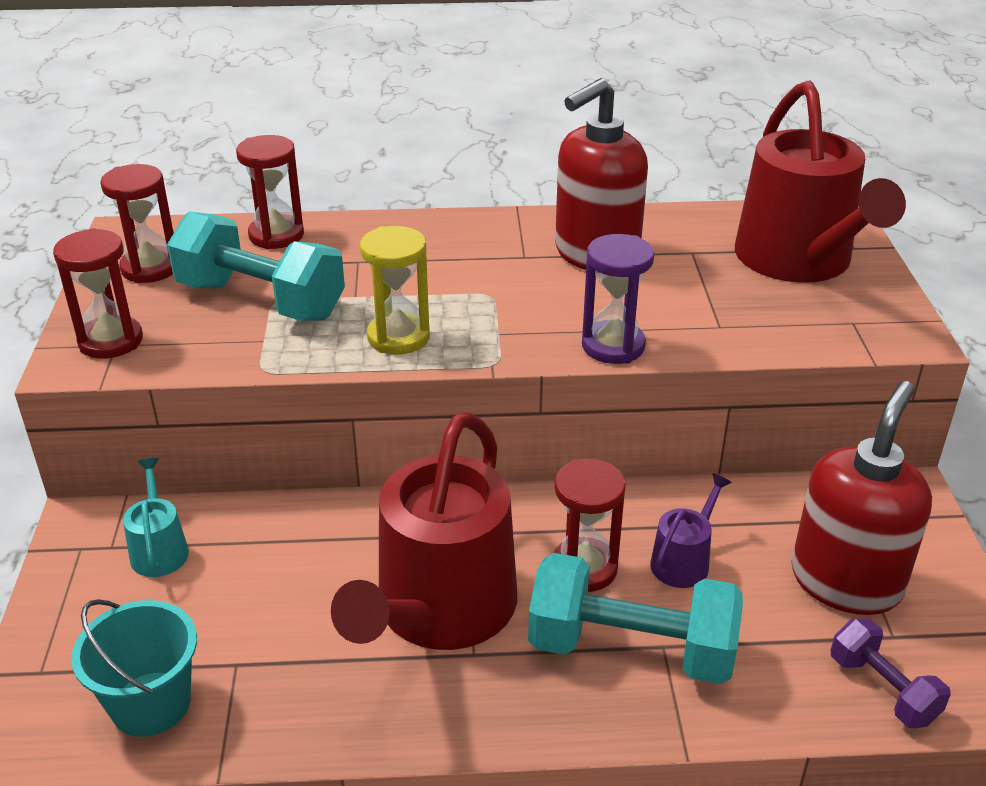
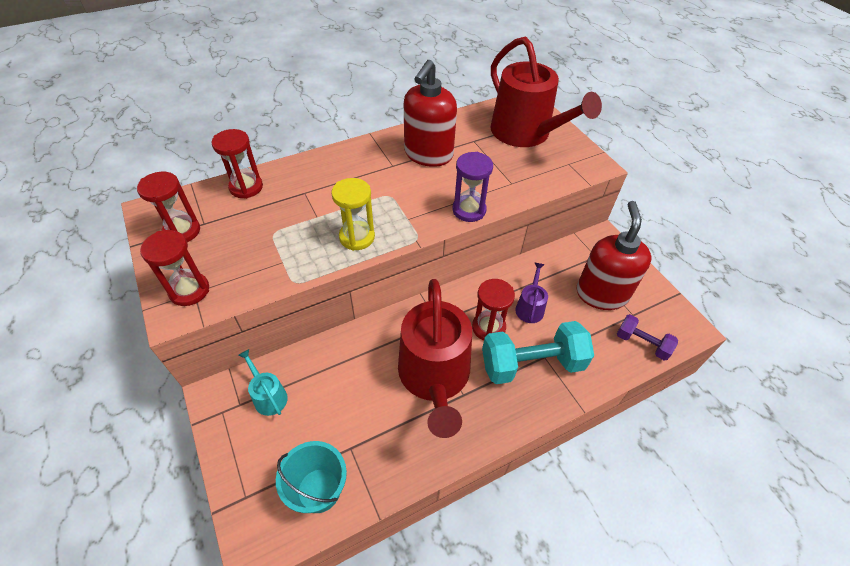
camera: 25 degrees left, 15 degrees up
(261, 300) = (264, 235): turquoise dumbbell -> none

